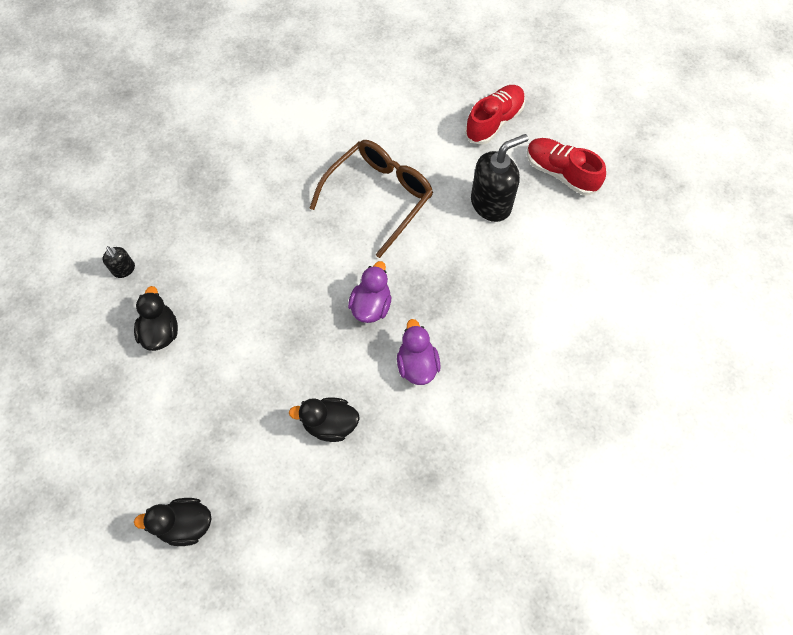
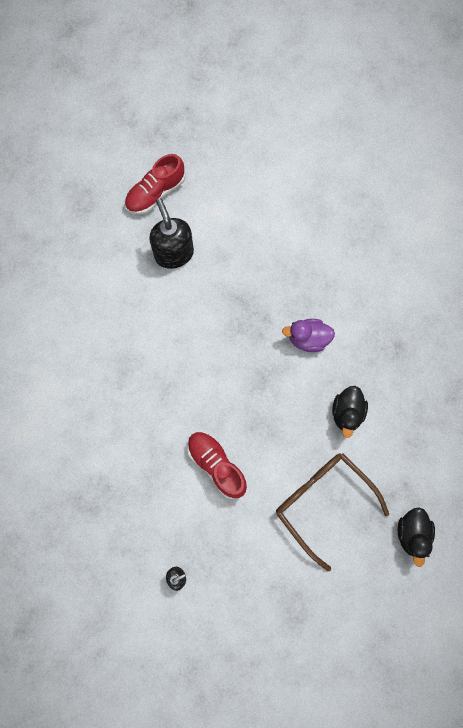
camera: 80 degrees left, 10 degrees up
(161, 332) = (245, 545): black duck -> none
(371, 306) = (251, 366): purple duck -> none
(379, 197) = (148, 343): brown glasses -> brown glasses (323, 502)
(494, 122) = (91, 233): red shoe -> red shoe (216, 465)

